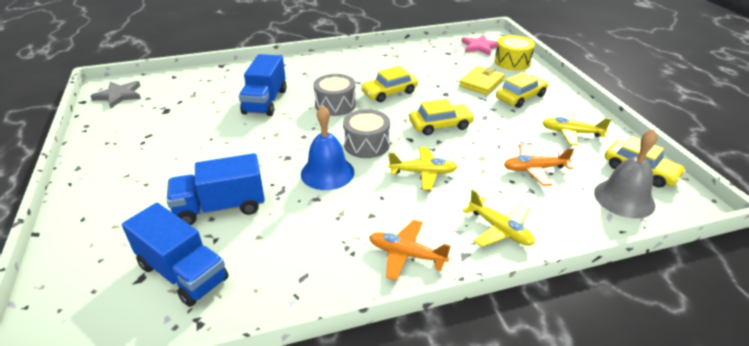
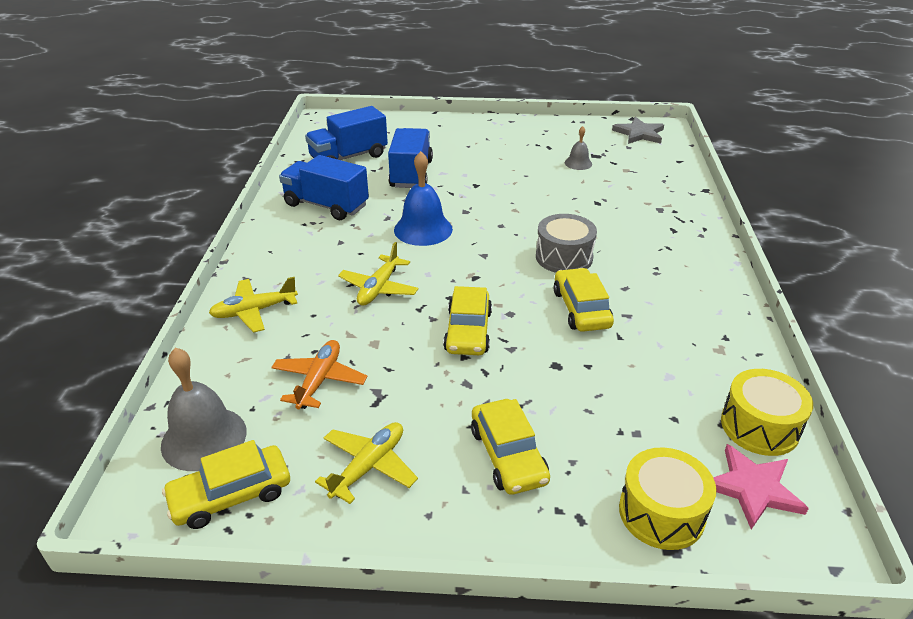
camera: 110 degrees right, 0 degrees up
(183, 116) = (578, 163): none -> grey bell
(265, 101) = (592, 210): blue truck -> blue truck (326, 205)
(366, 144) = (459, 262): grey drum -> none
(406, 254) = (277, 248): orange plane -> none
(443, 46) = (759, 426): none -> yellow drum
(481, 83) = (579, 423): yellow wallet -> none

